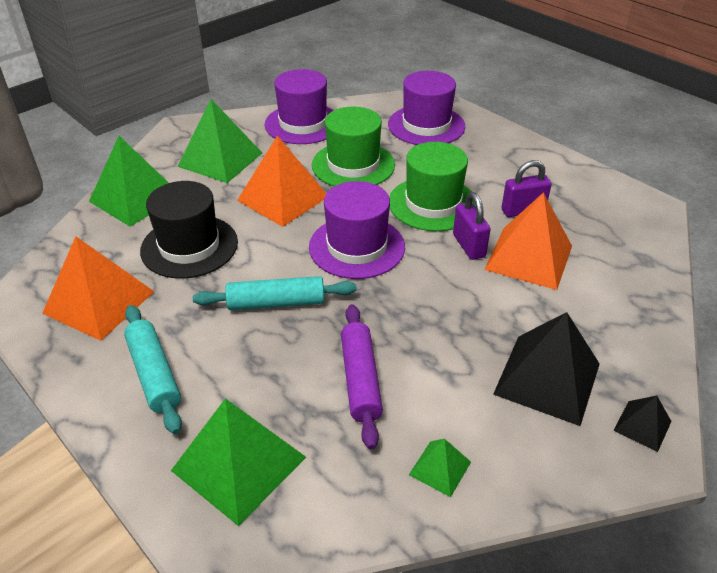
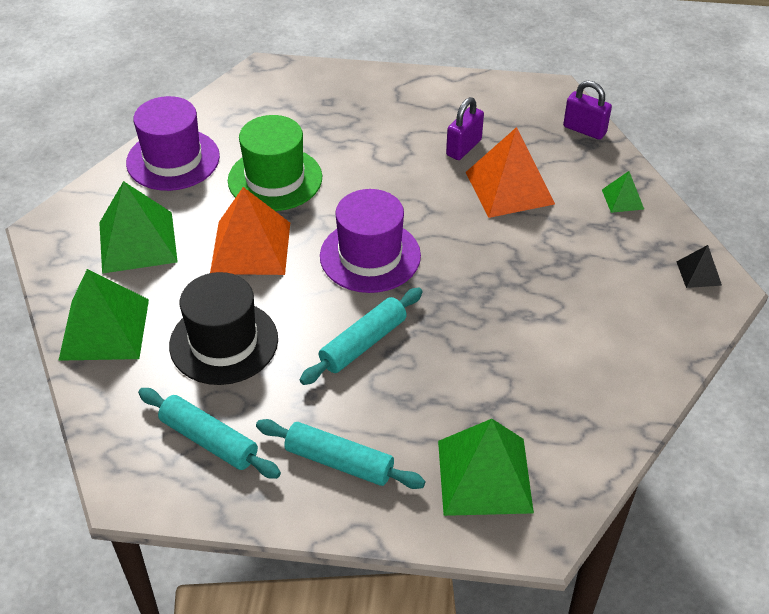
camera: 40 degrees left, 5 degrees up
(99, 302) = (209, 440): orange pyramid -> turquoise rolling pin
(360, 380) = (497, 361): purple rolling pin -> none
(426, 125) = (294, 102): purple hat -> none
(433, 203) = (387, 180): green hat -> none
(440, 468) = (613, 384): green pyramid -> green pyramid (622, 199)
(469, 246) = (456, 203): purple padlock -> purple padlock (584, 130)
(547, 378) = (615, 277): black pyramid -> none

